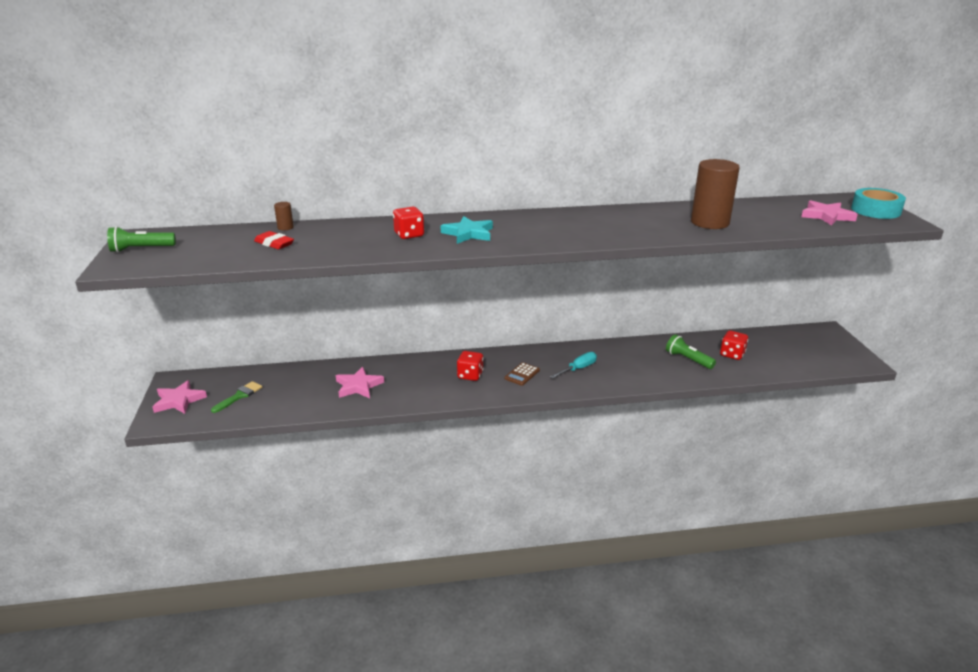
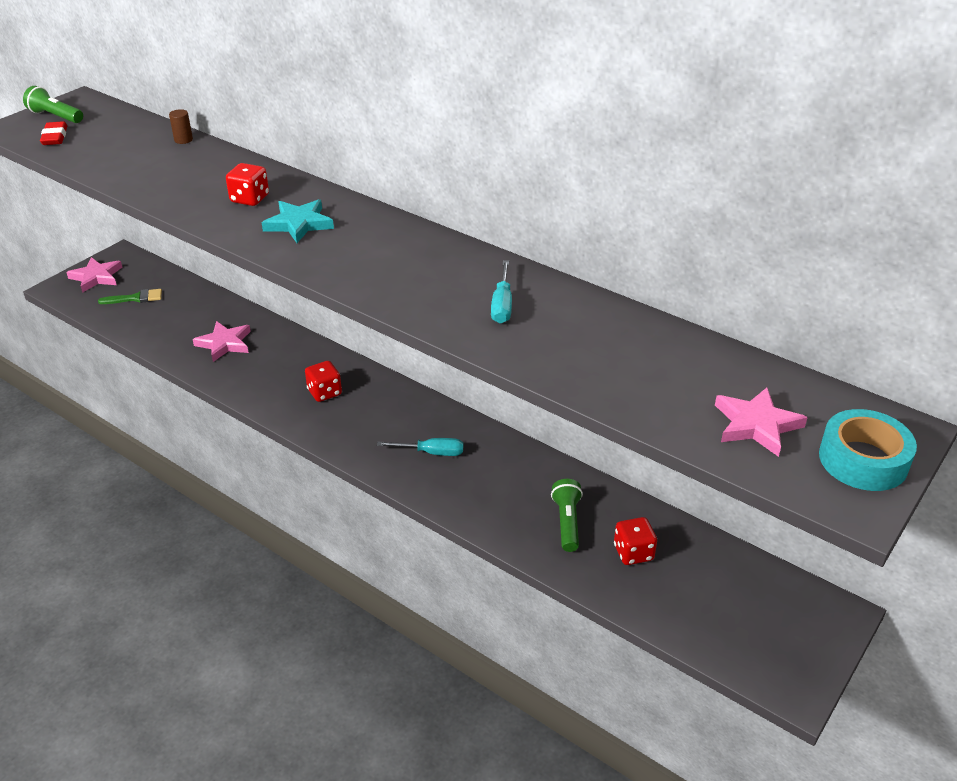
camera: 45 degrees right, 10 degrees up
(274, 244) = (140, 156): red eraser -> red eraser (55, 137)
(522, 374) = (369, 422): brown calculator -> none
(648, 222) = (502, 305): none -> turquoise screwdriver
(710, 222) = (570, 346): brown cylinder -> none

